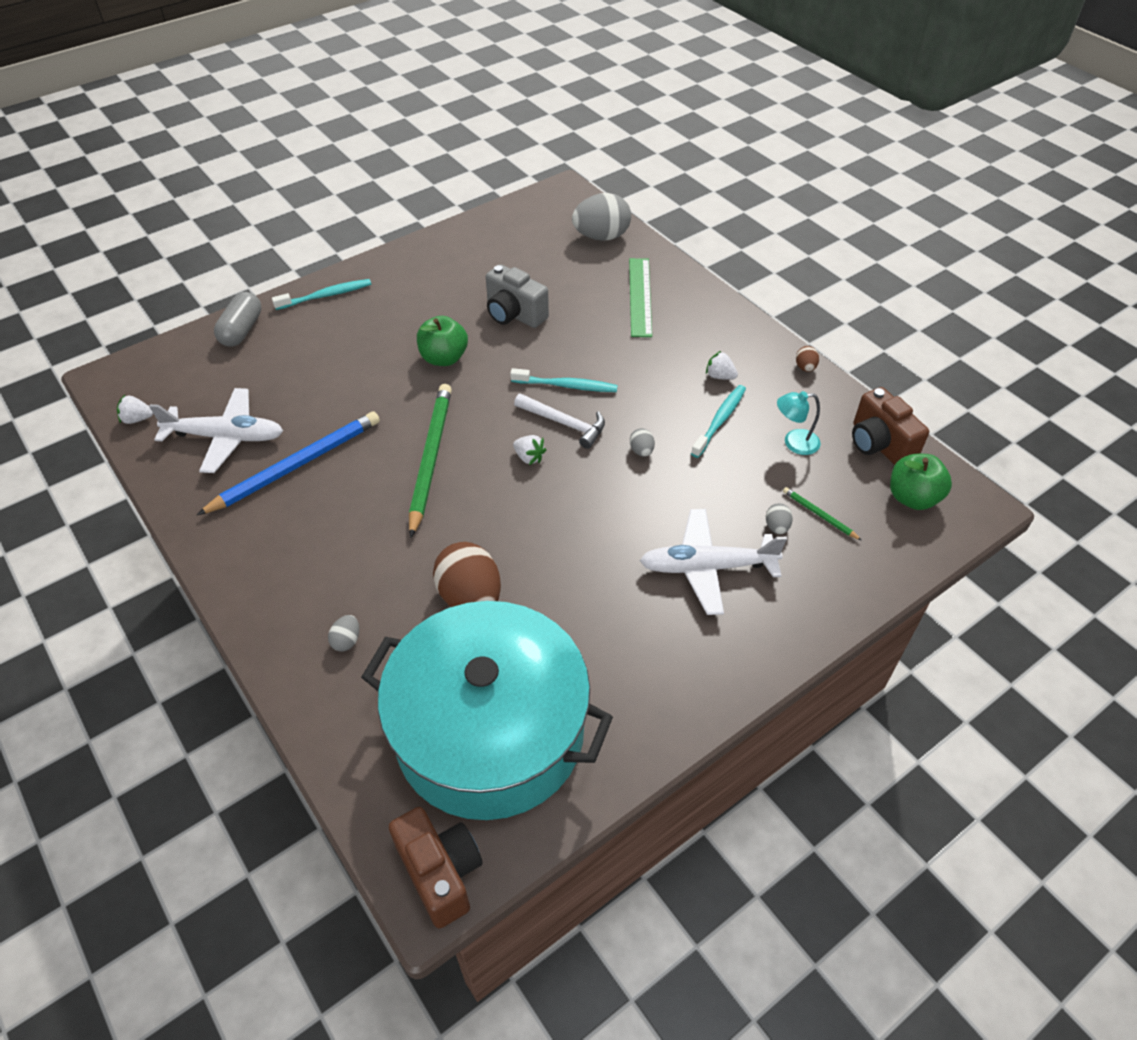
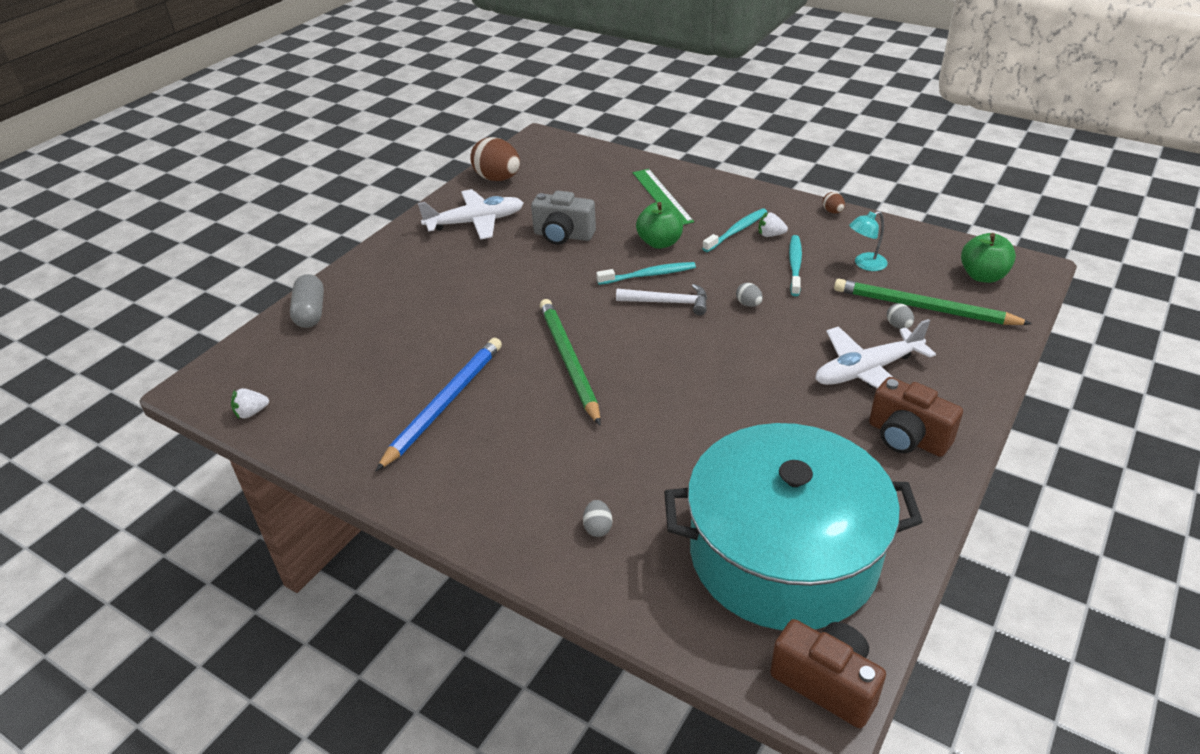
camera: 20 degrees left, 10 degrees down
(226, 437) = (356, 401): white plane -> white plane (476, 222)
(326, 296) = (376, 265): turquoise toothbrush -> turquoise toothbrush (737, 231)
(444, 358) = (524, 283): green apple -> green apple (660, 242)
(470, 597) = (686, 456): brown egg -> brown egg (497, 179)
(529, 457) = (656, 336): white strawberry -> none
(601, 237) = (596, 163): grey egg -> none
(819, 515) = (924, 308): green pencil -> green pencil, size x2.27
(879, 444) = (929, 248): brown camera -> brown camera (907, 437)

